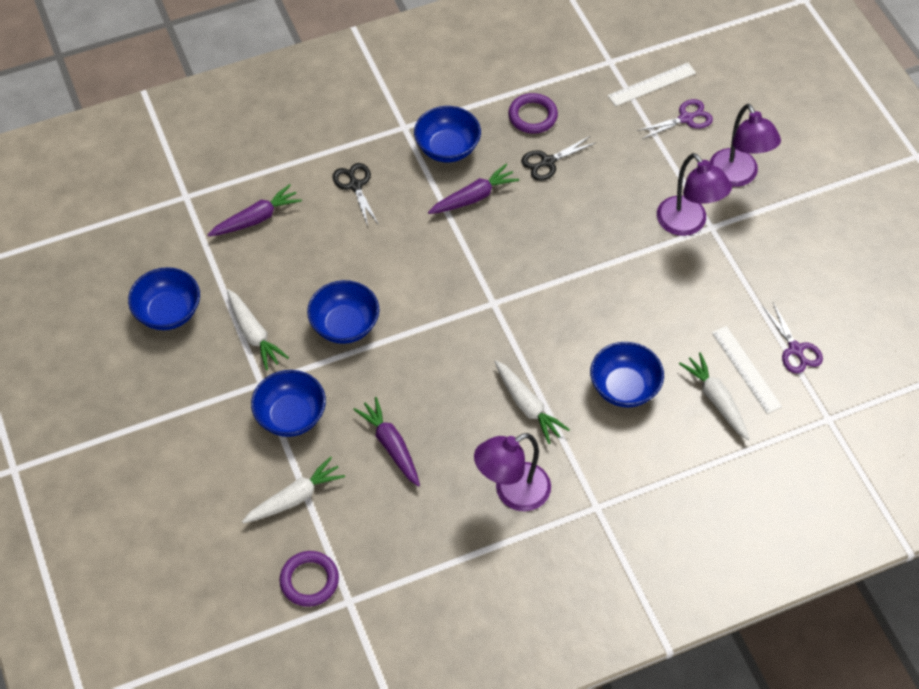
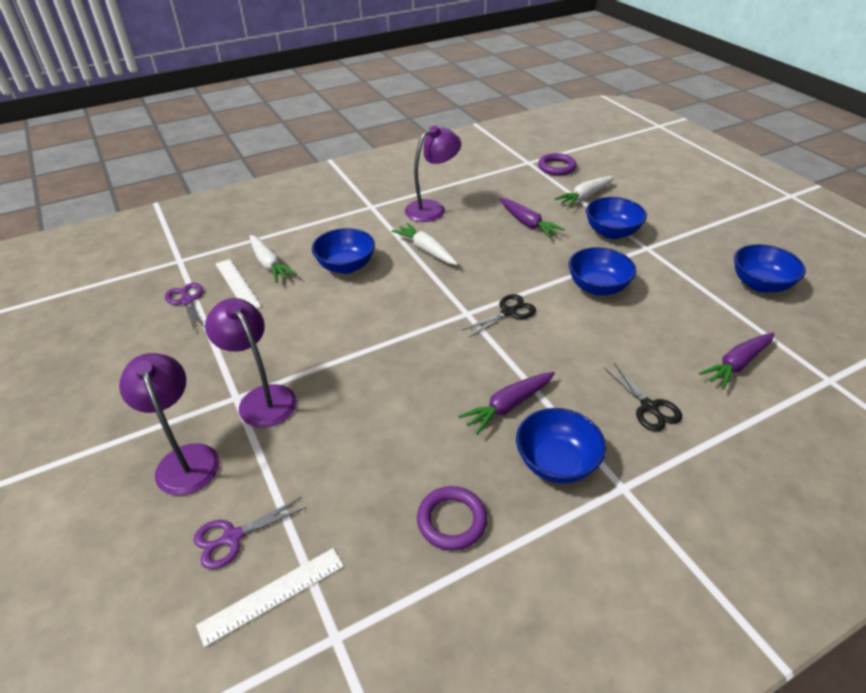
camera: 175 degrees right, 15 degrees down
(254, 334) = (674, 276): white carrot -> none
(548, 162) = (425, 456): black scissors -> black scissors (508, 312)

